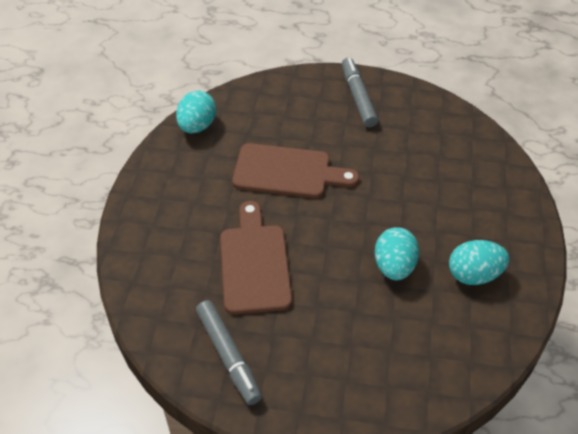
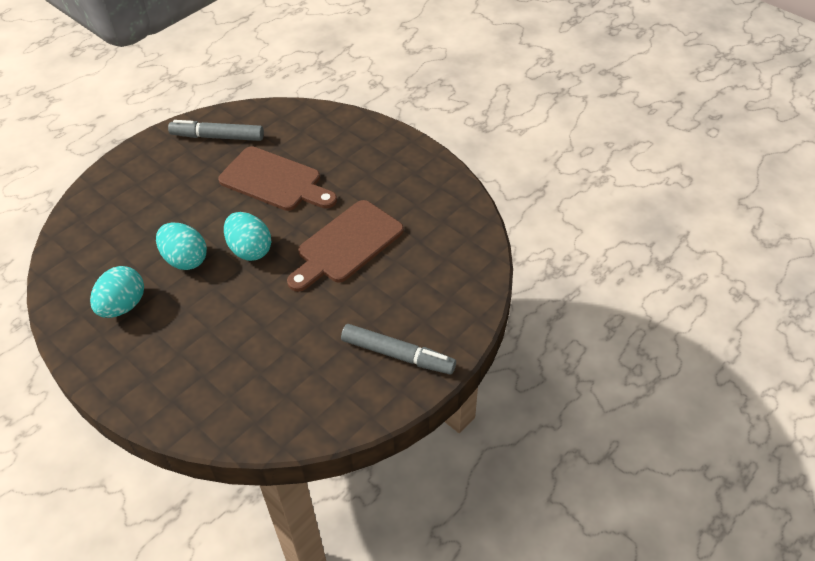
camera: 125 degrees right, 0 degrees up
(197, 126) = (458, 210): turquoise egg -> turquoise egg (250, 250)

